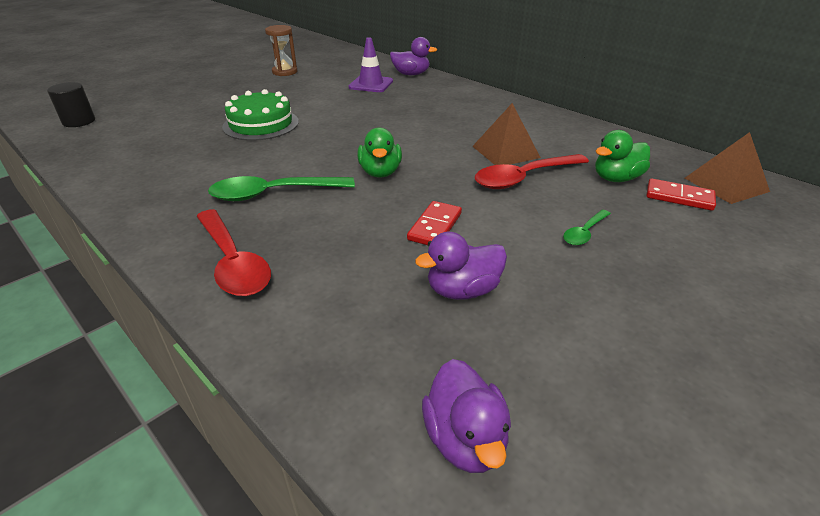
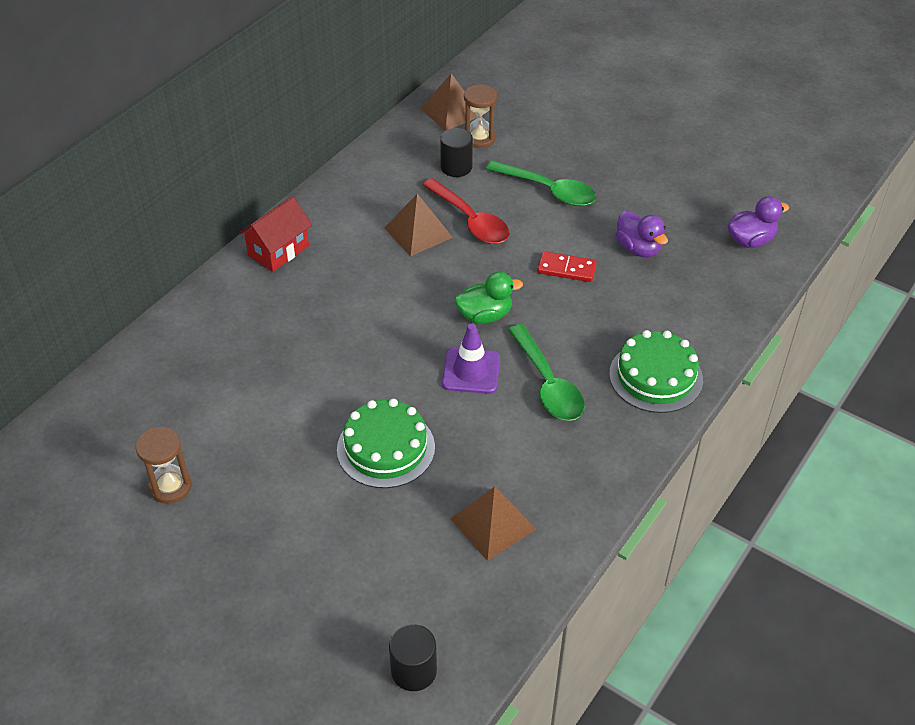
camera: 100 degrees left, 10 degrees up
(152, 154) = (493, 524): none -> brown pyramid
(233, 262) = (656, 376): red spoon -> green cake
(371, 84) = (225, 368): purple traffic cone -> purple traffic cone (471, 371)
(411, 74) = (177, 331): purple duck -> none
(486, 101) = (278, 251): none -> red house
(584, 233) = (548, 190): green spoon -> green spoon, size x1.91
(616, 178) = (456, 167): green duck -> black cylinder
(679, 197) = (479, 138): red domino -> brown hourglass

